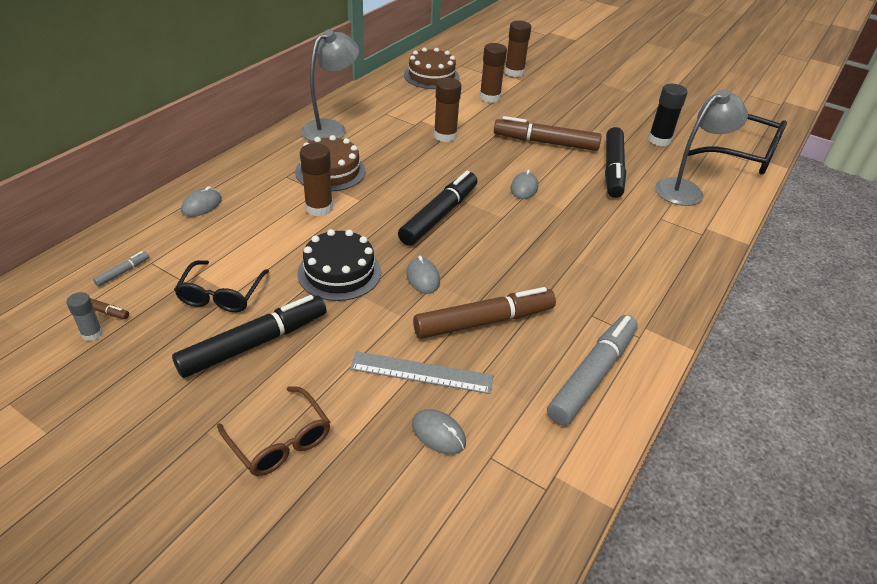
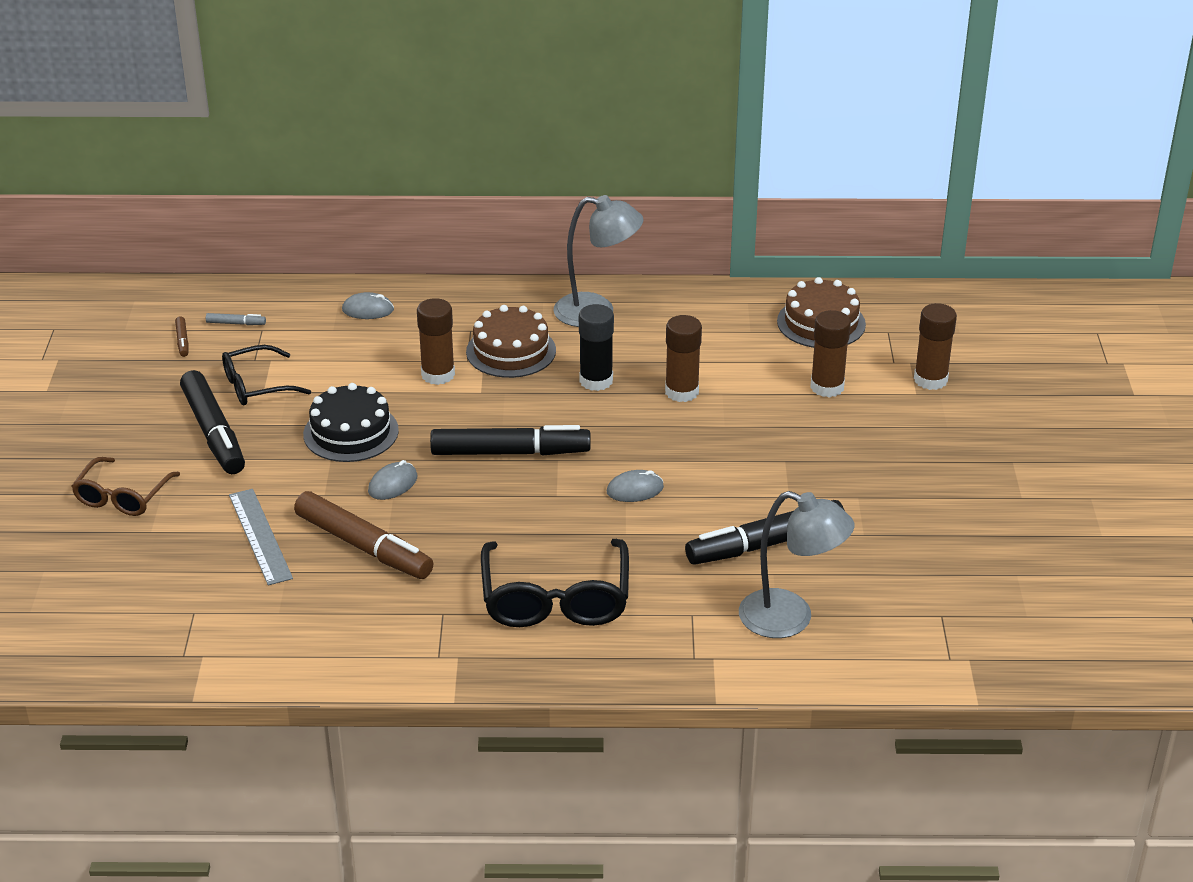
camera: 60 degrees right, 5 degrees down
(92, 333) = (154, 351): grey glue stick -> none
(254, 343) = (214, 432): black marker -> black marker turned 45 degrees clockwise
(438, 434) = (196, 574): grey mouse -> none
(546, 143) = (765, 471): brown marker -> none
(592, 375) = (348, 640): grey marker -> none
(659, 140) = (901, 562): black glue stick -> black glue stick (596, 381)
(743, 155) = (961, 651): black glasses -> black glasses (555, 599)

